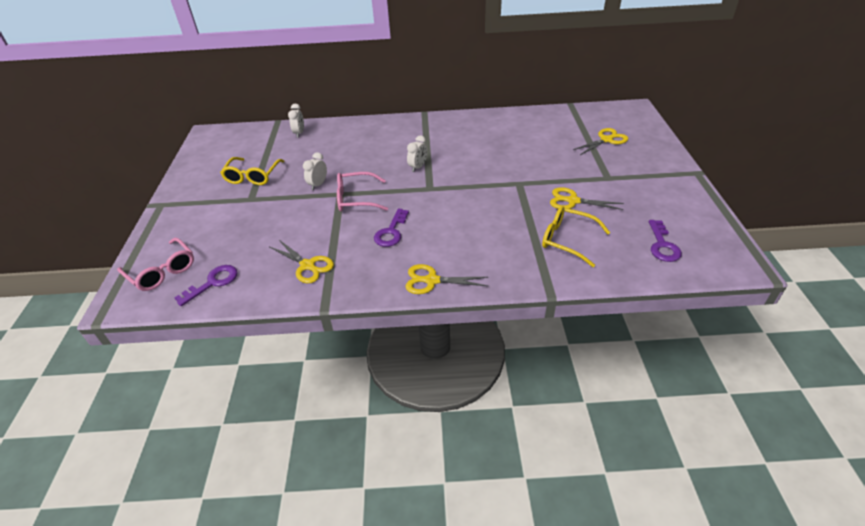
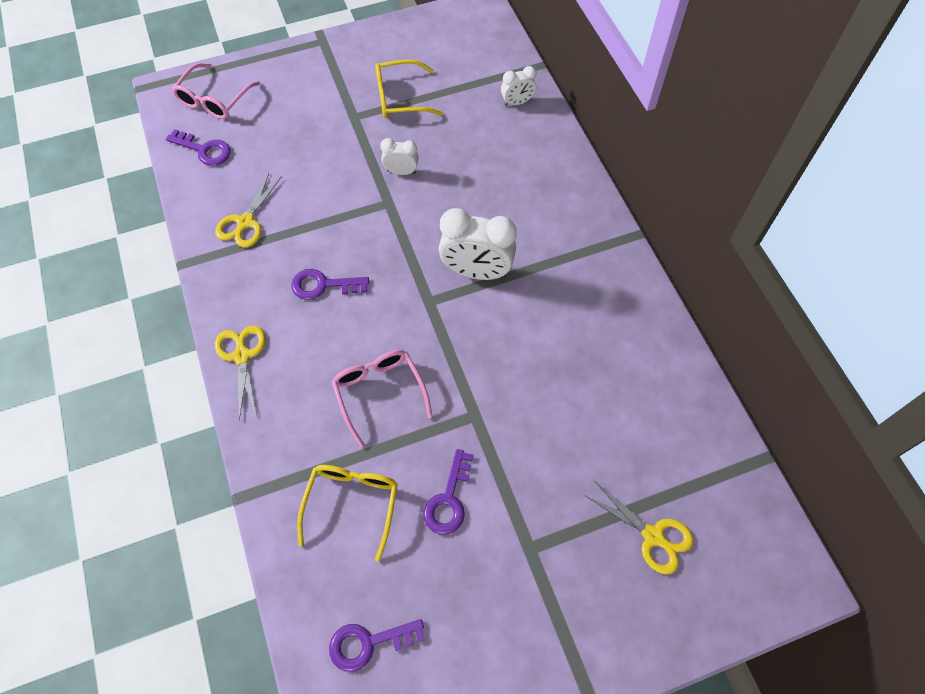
camera: 70 degrees right, 20 degrees up
(356, 199) = (382, 224): pink glasses -> pink glasses (379, 393)
(418, 167) = (476, 272): white clock -> white clock, size x1.88
(572, 201) = (449, 499): yellow scissors -> purple key

